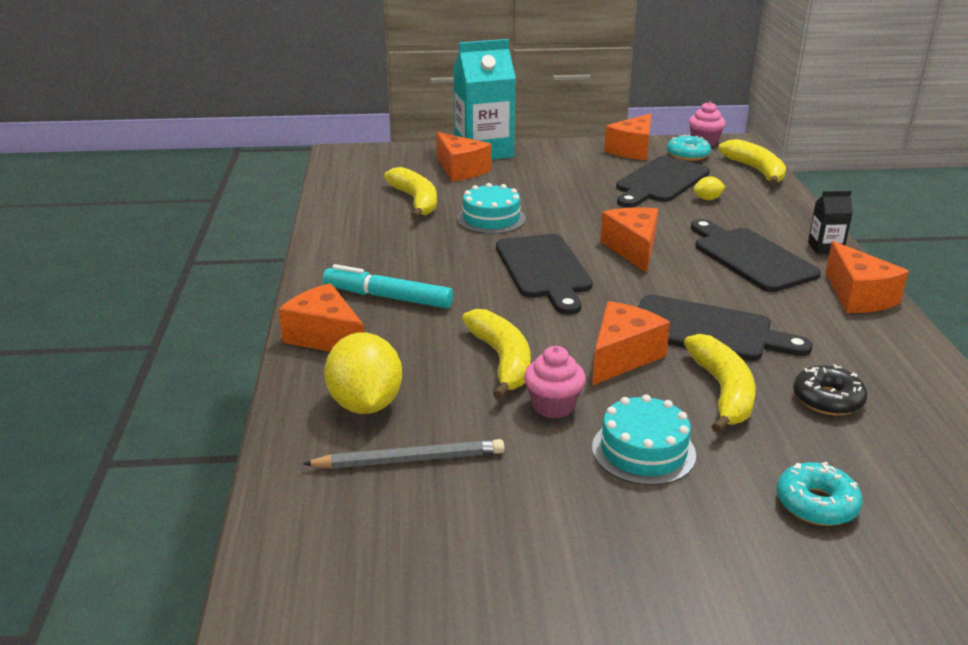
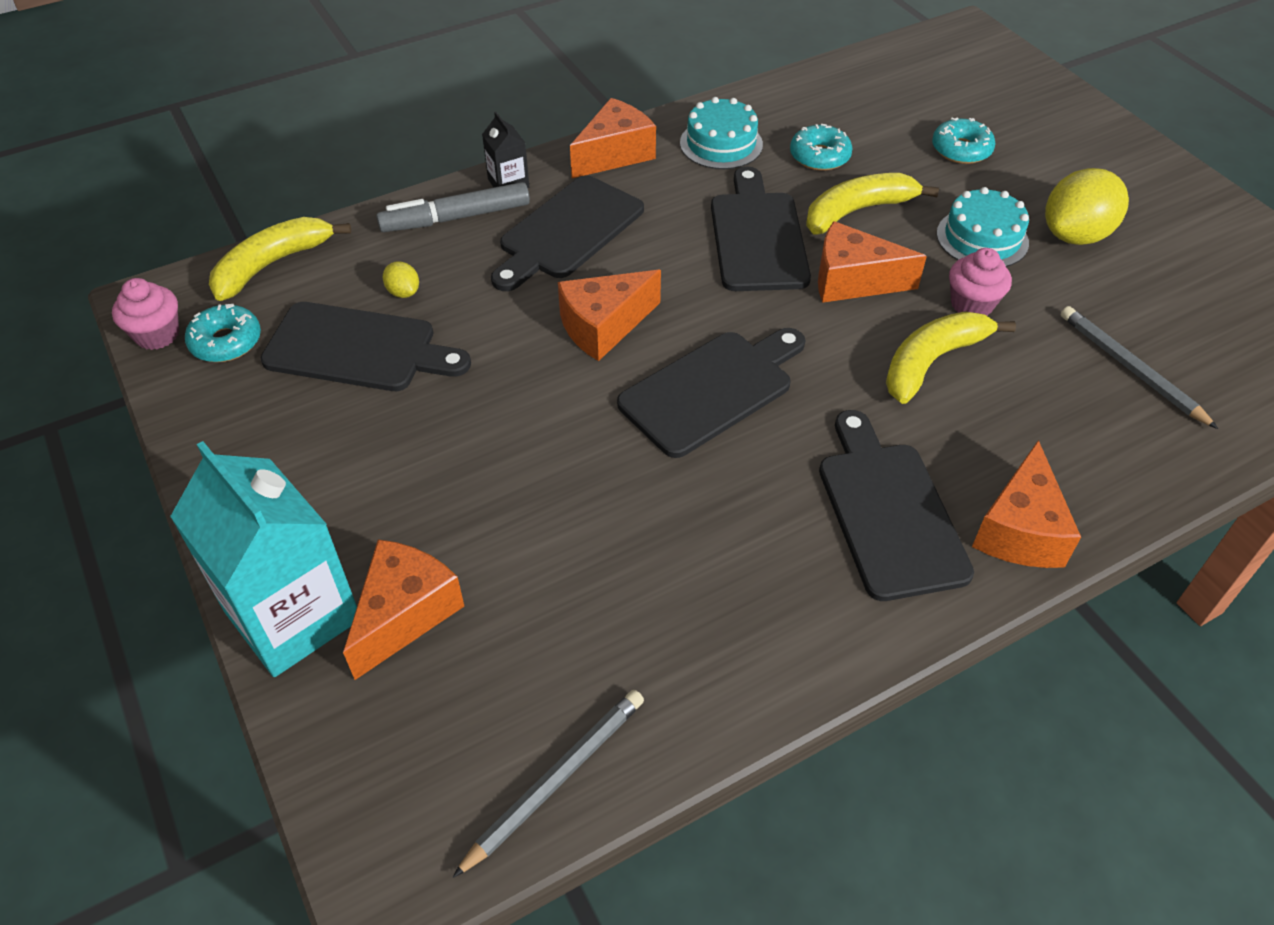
camera: 115 degrees left, 20 degrees up
(342, 184) = (555, 780): none -> grey pencil
(365, 404) = (1093, 434): yellow lemon -> yellow lemon (1075, 235)
(388, 297) = (888, 512): turquoise marker -> black cutting board
(416, 201) = (574, 621): yellow banana -> none
(491, 218) = (589, 495): turquoise cake -> turquoise cake (721, 144)
(632, 150) = (222, 410): orange cheese -> none
(785, 225) = (457, 218): none -> grey marker
(827, 399) = (819, 156): black donut -> turquoise donut

